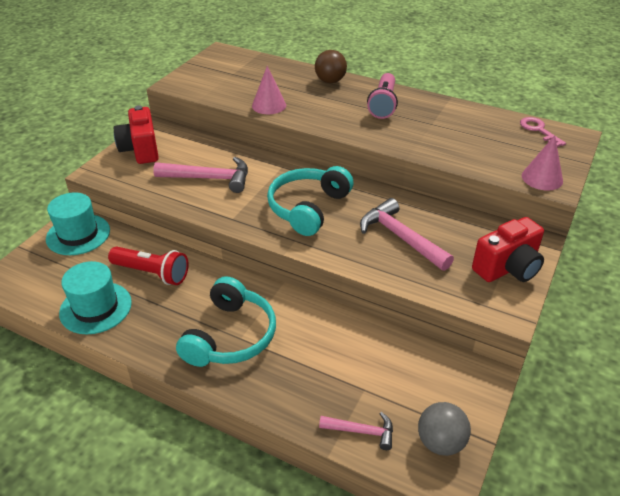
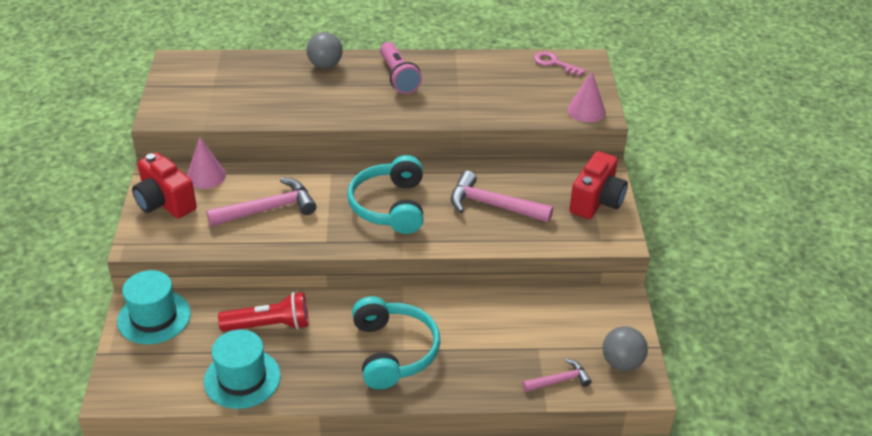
camera: 30 degrees left, 0 degrees up
(269, 105) = (285, 111): pink cone -> pink cone (206, 176)
(330, 81) = (325, 65): brown ball -> grey ball

